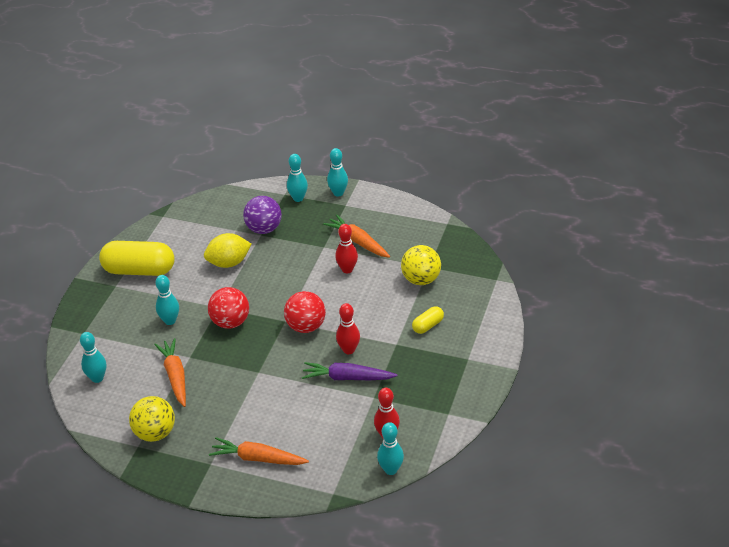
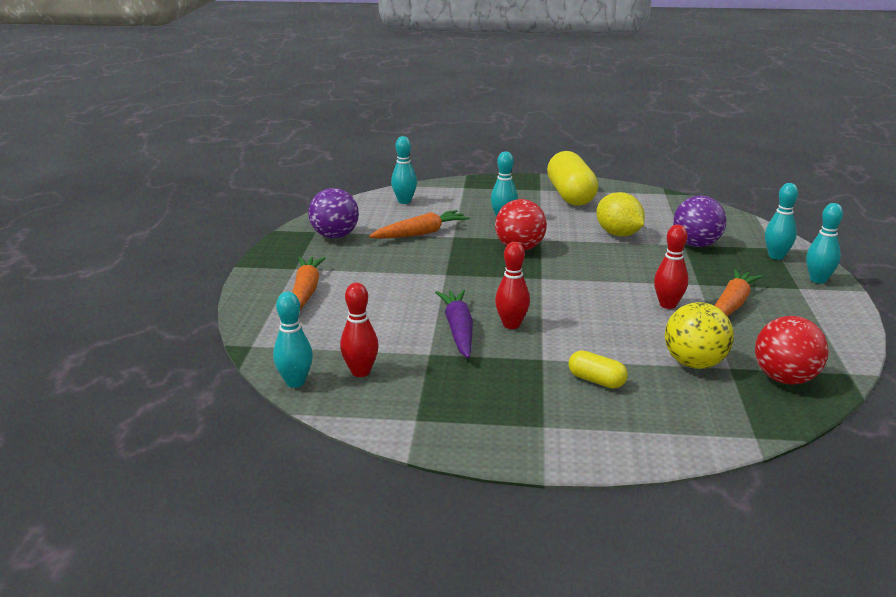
camera: 75 degrees right, 15 degrees down
(155, 433) = (335, 236): yellow ball -> purple ball
(306, 326) = (539, 291): red ball -> red ball (785, 379)

